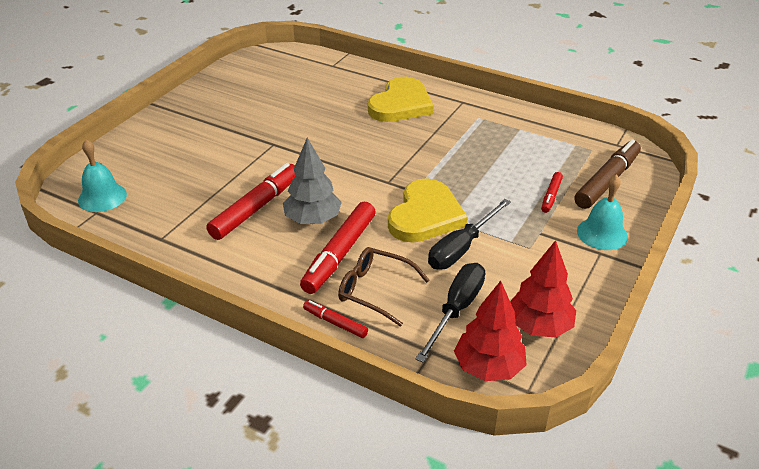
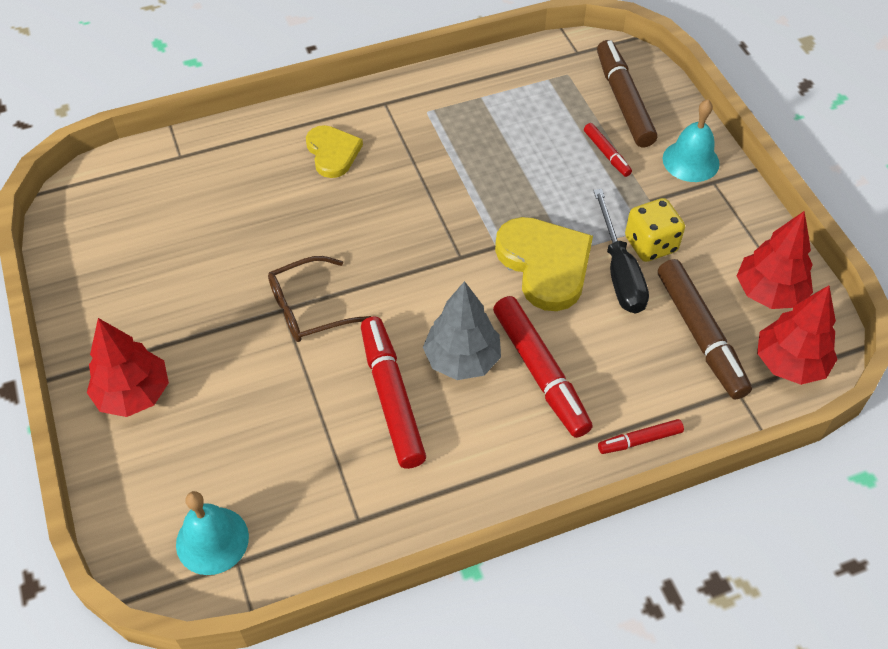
camera: 50 degrees left, 15 degrees up
(167, 129) = (134, 394): none -> red tree
(375, 290) = (621, 378): brown glasses -> brown glasses (309, 308)
(401, 104) = (332, 153): yellow heart -> yellow heart, size x0.63
(456, 310) = (700, 335): black screwdriver -> brown marker
(503, 250) = (650, 244): none -> yellow dice

